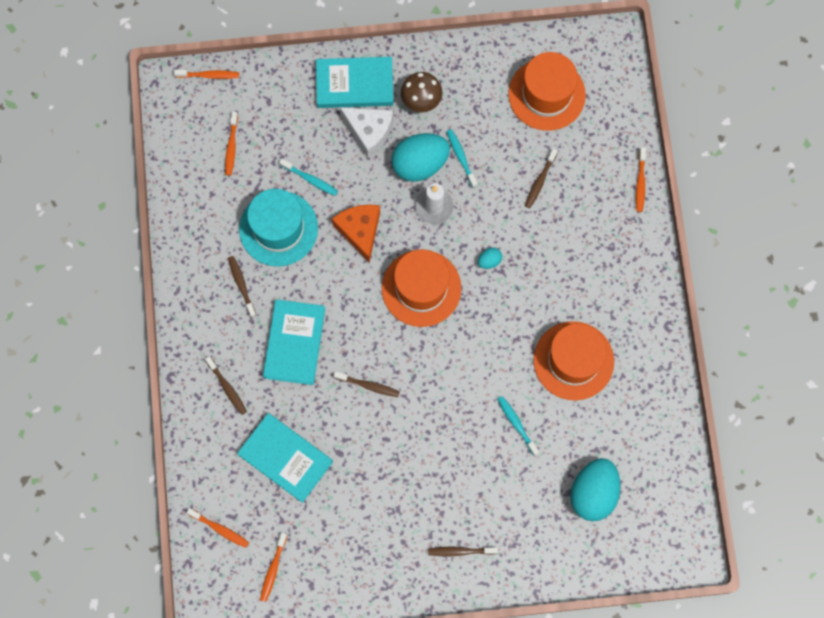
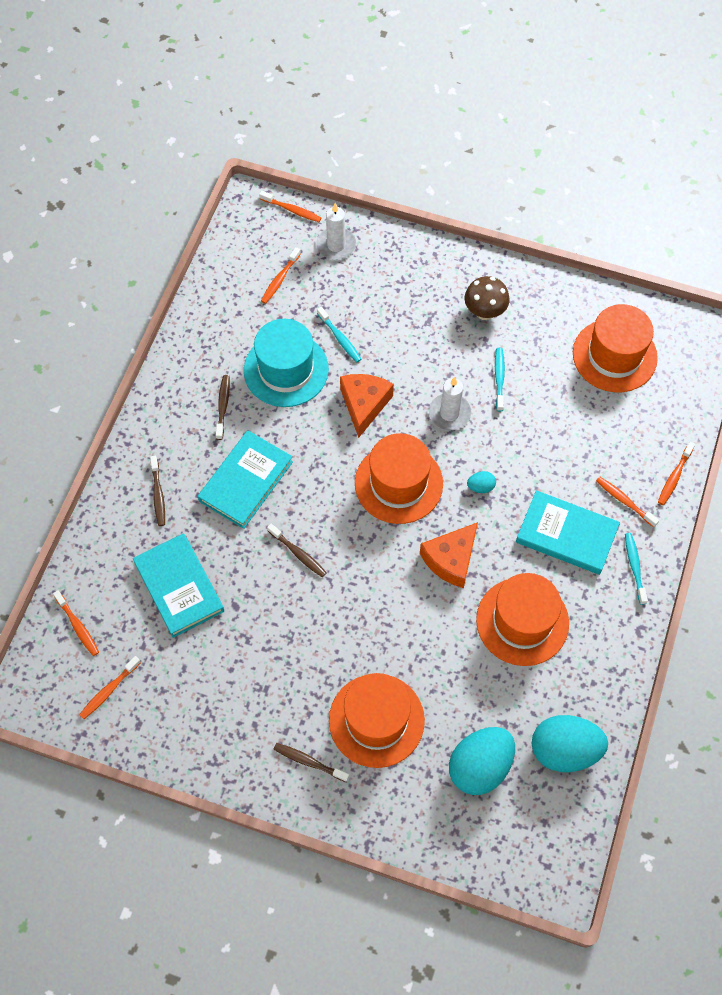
camera: 25 degrees right, 10 degrees down
(264, 93) = (336, 245): none -> white candle
(354, 84) = (426, 272): turquoise book -> turquoise book (566, 535)
(369, 131) = (419, 319): white cheese -> none
(420, 164) = (455, 368): turquoise egg -> turquoise egg (564, 750)
(494, 335) = (451, 560): none -> orange cheese
(497, 494) = (376, 720): none -> orange hat
(516, 424) = (431, 659): turquoise toothbrush -> turquoise toothbrush (634, 567)
(540, 181) = (569, 433): brown toothbrush -> none
(609, 221) = (624, 501): none -> orange toothbrush

